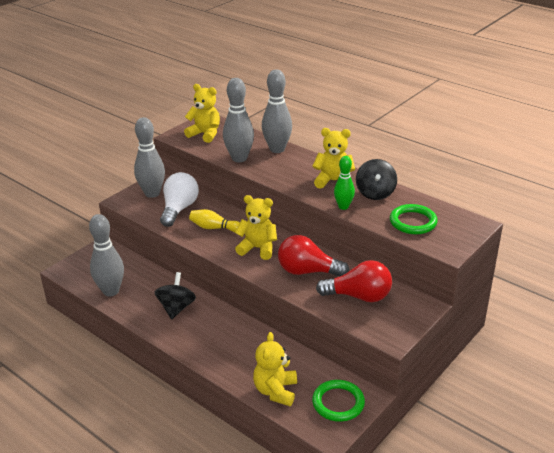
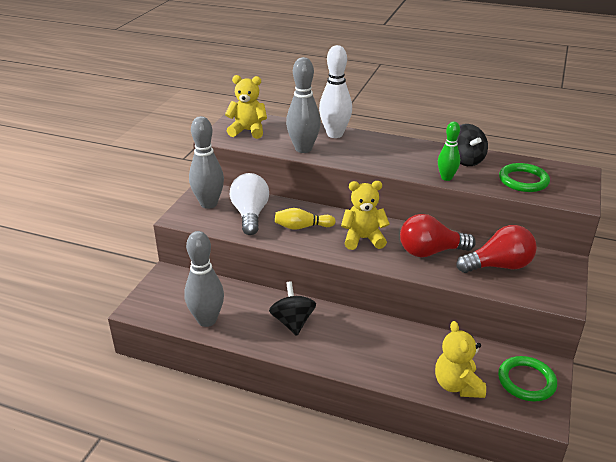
camera: 20 degrees left, 0 degrees up
(277, 149) = (335, 134): grey bowling pin -> white bowling pin
(333, 181) = (416, 155): yellow teddy bear -> none

